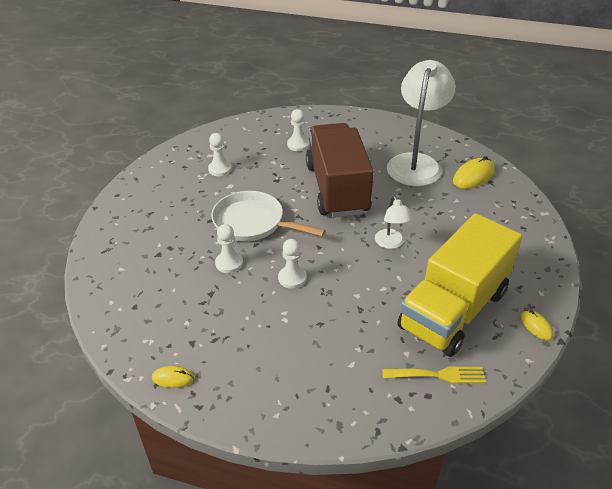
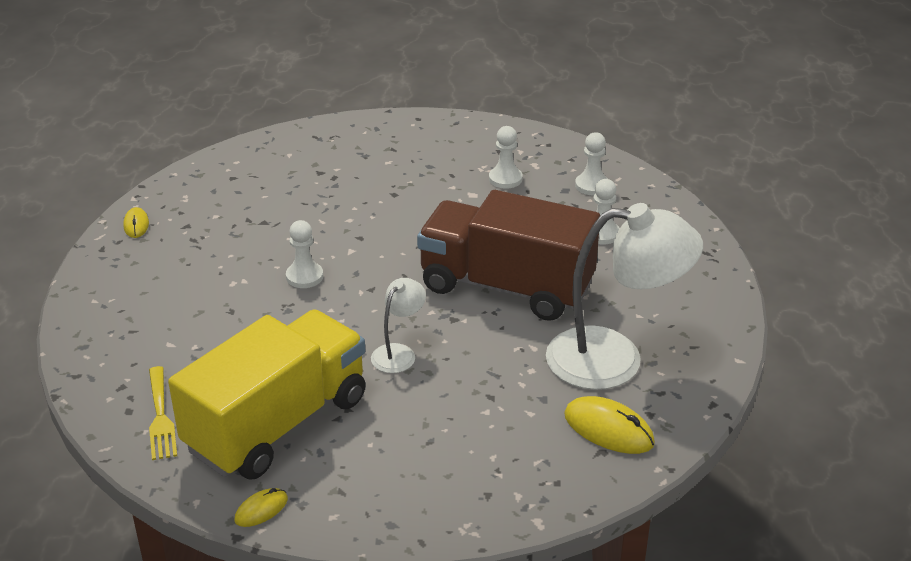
camera: 75 degrees right, 5 degrees down
(229, 263) = (318, 224): white pawn -> white pawn (592, 185)
(253, 223) = (401, 227): white pan -> none
(337, 189) = (506, 287): brown truck -> brown truck turned 135 degrees counterclockwise
(391, 243) = (398, 353): white lamp -> white lamp turned 150 degrees clockwise
(453, 310) = (277, 424): yellow truck -> yellow truck turned 105 degrees clockwise

